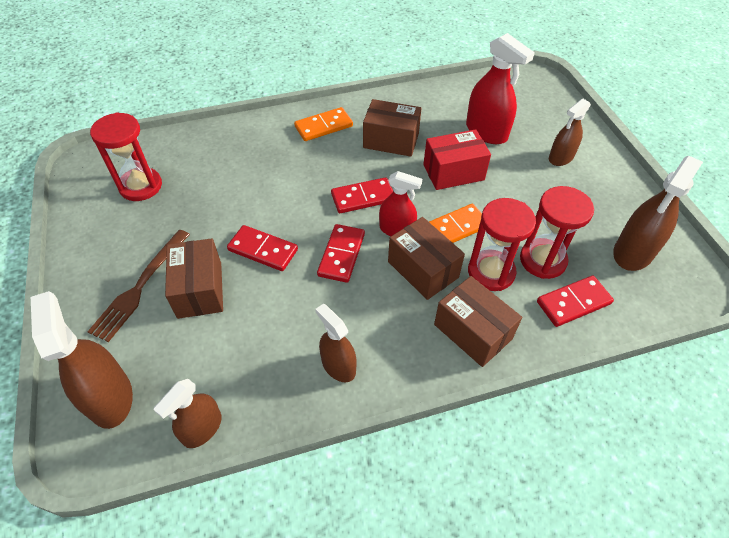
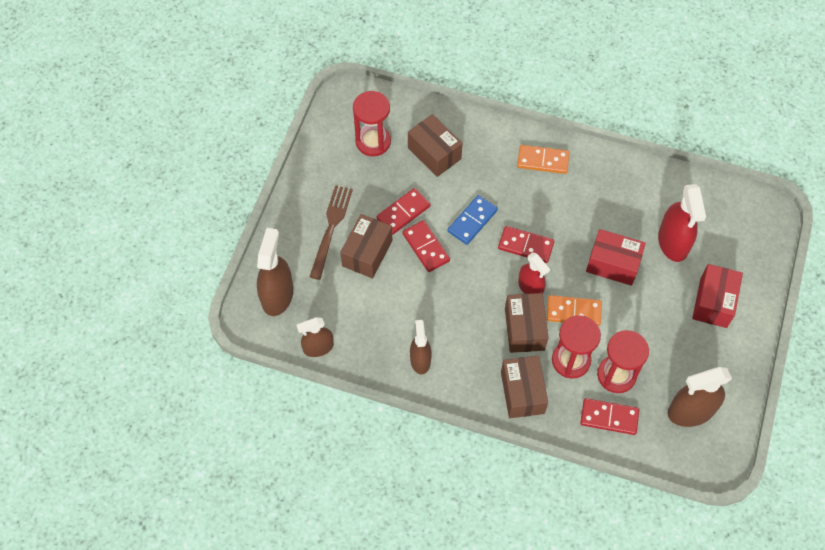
camera: 35 degrees right, 10 degrees up
(140, 287) = (331, 228): brown fork -> brown fork turned 135 degrees clockwise
(294, 203) = (472, 221): none -> blue domino
(341, 255) = (476, 283): red domino -> red domino (403, 212)
(391, 140) = (586, 206): brown box -> brown box (434, 153)
(561, 157) = (713, 302): brown spray bottle -> red box

